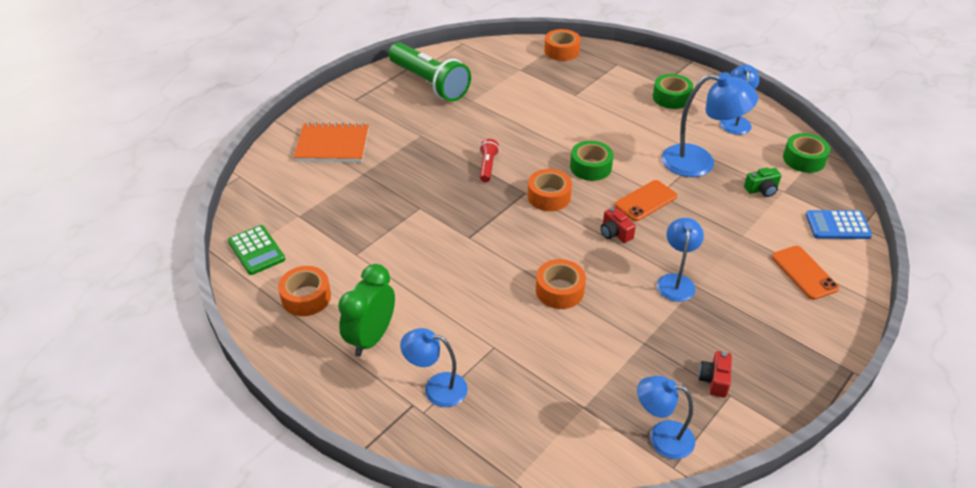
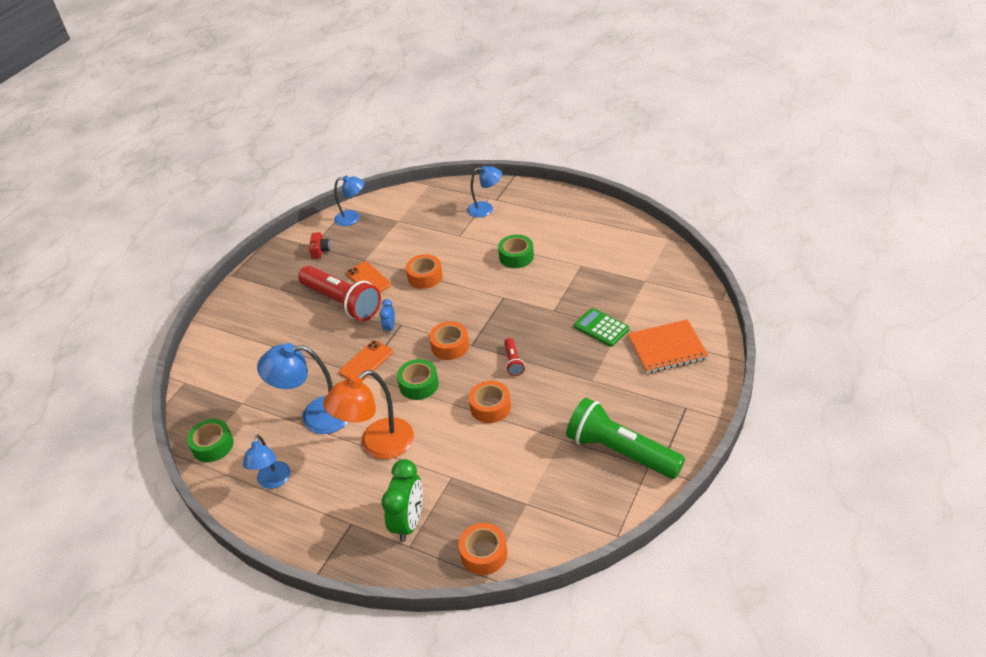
camera: 170 degrees right, 0 degrees up
(256, 250) = (654, 250): green calculator -> green calculator (601, 328)
(306, 297) = (595, 232): orange tape -> orange tape (490, 407)
(371, 338) = (538, 222): green clock -> green clock (409, 522)
(615, 233) = (390, 328): red camera -> blue clock
(637, 127) = (377, 445): none -> orange lamp
(671, 97) = (341, 501): green tape -> green tape (516, 256)
(676, 281) = (342, 302): blue lamp -> red flashlight
(762, 189) = (262, 399): green camera -> none
(804, 273) = (245, 331): orange phone -> orange phone (368, 279)
(837, 225) = (205, 379): blue calculator -> none

